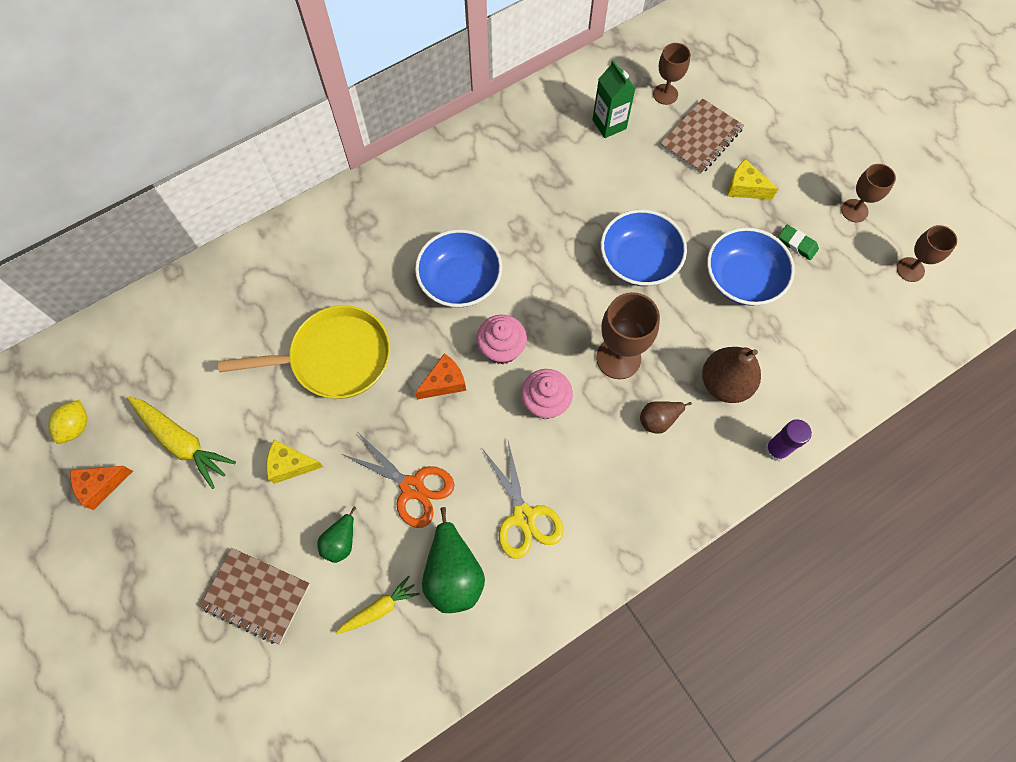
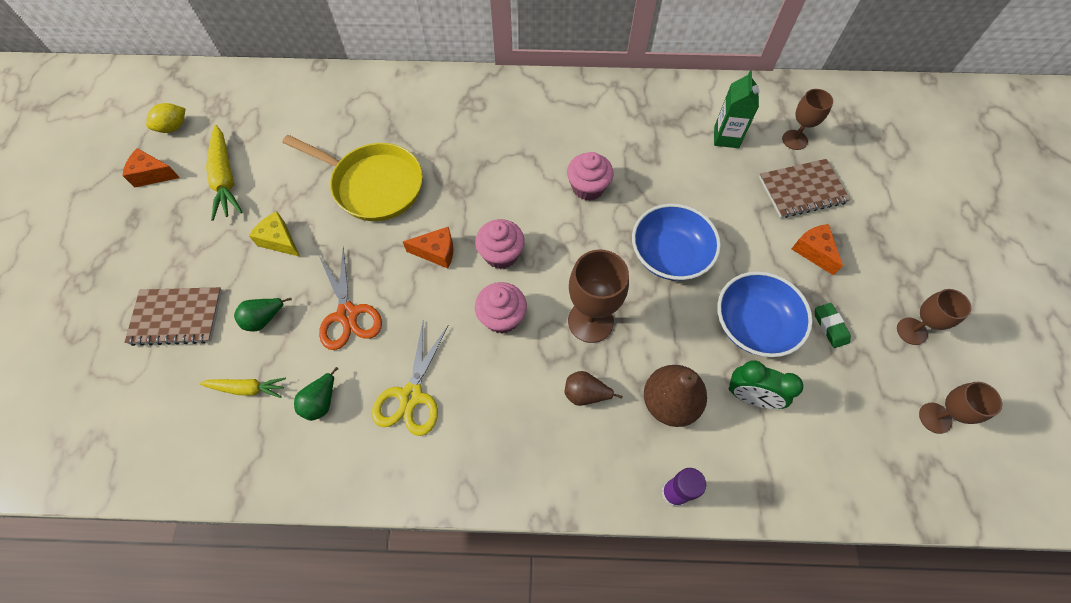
camera: 35 degrees right, 5 degrees down
(256, 595) = (177, 317): brown notebook -> brown notebook turned 60 degrees counterclockwise
(453, 574) = (321, 402): green pear -> green pear, size x0.57
(460, 281) = (510, 185): blue bowl -> none
(528, 241) = (588, 187): none -> pink cupcake
(744, 188) = (813, 251): yellow cheese -> orange cheese
(778, 339) = (750, 397): none -> green clock

